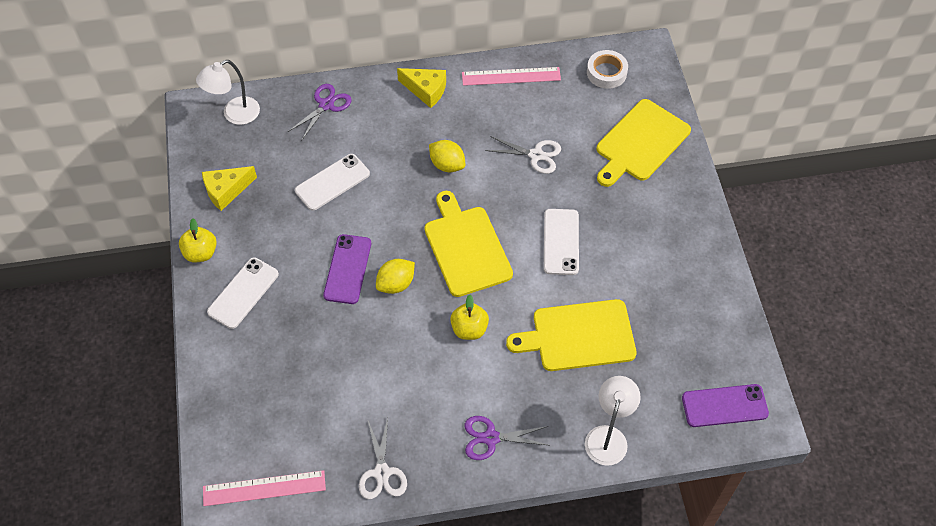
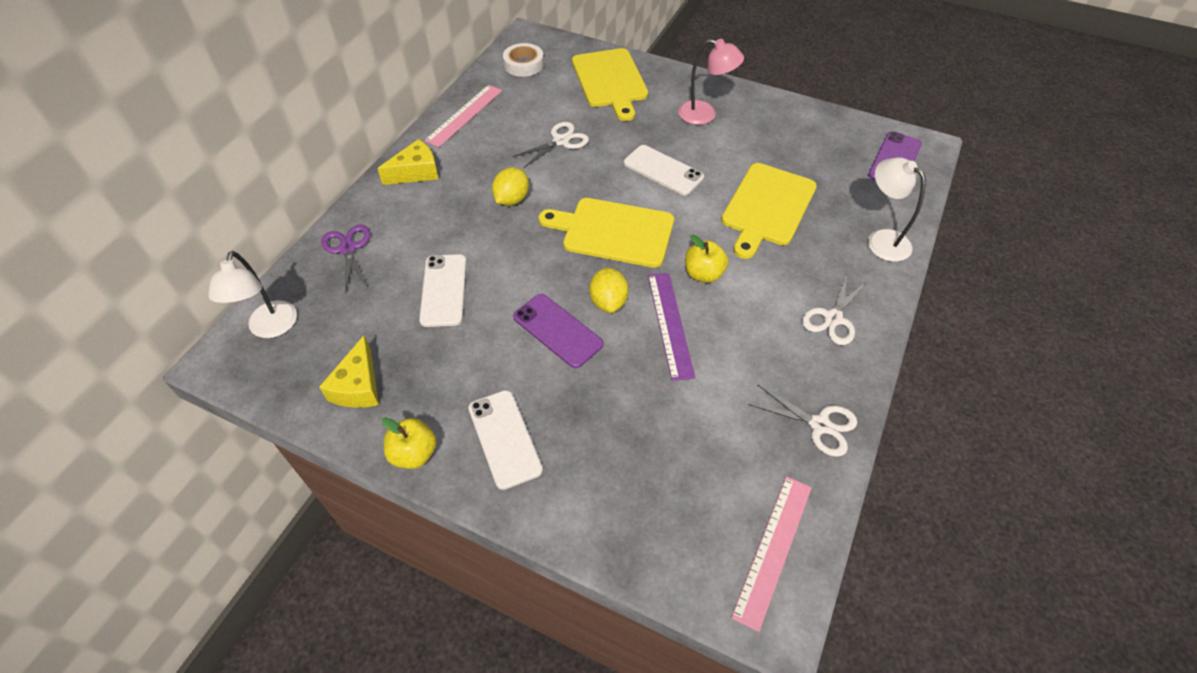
camera: 55 degrees left, 5 degrees down
(404, 334) = (670, 324): none -> purple ruler
(447, 165) = (512, 199): yellow lemon -> yellow lemon turned 45 degrees counterclockwise
(491, 438) = (833, 318): purple scissors -> white scissors
(657, 234) = (705, 115): none -> pink lamp

